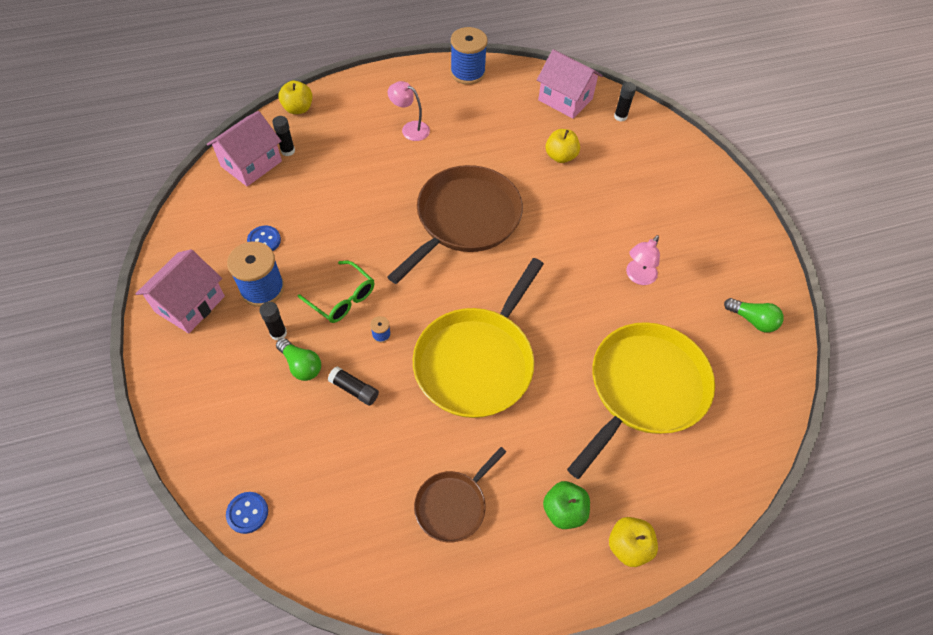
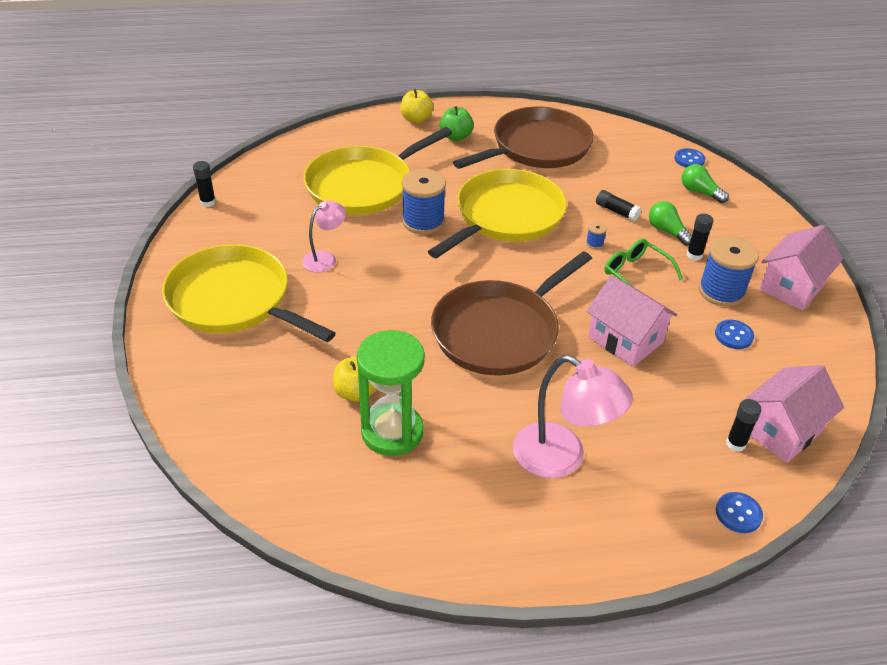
camera: 170 degrees left, 15 degrees down
(298, 108) = (738, 513): yellow apple -> blue button
(410, 129) = (562, 458): pink lamp -> pink lamp, size x1.73
(453, 505) = (537, 147): brown pan -> brown pan, size x1.89
(467, 73) = (459, 554): blue spool -> blue spool (423, 221)
(526, 133) = (392, 432): none -> green hourglass
(565, 99) = (313, 481): pink house -> pink house (625, 340)
(620, 116) = (243, 441): black glue stick -> black glue stick (208, 202)
(691, 221) = (234, 300): none -> yellow pan
(752, 320) = (234, 215): green light bulb -> green light bulb (700, 192)

